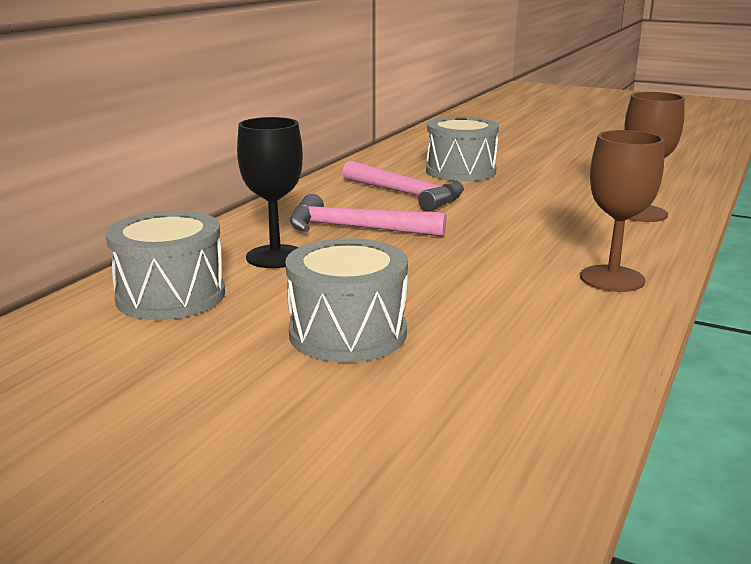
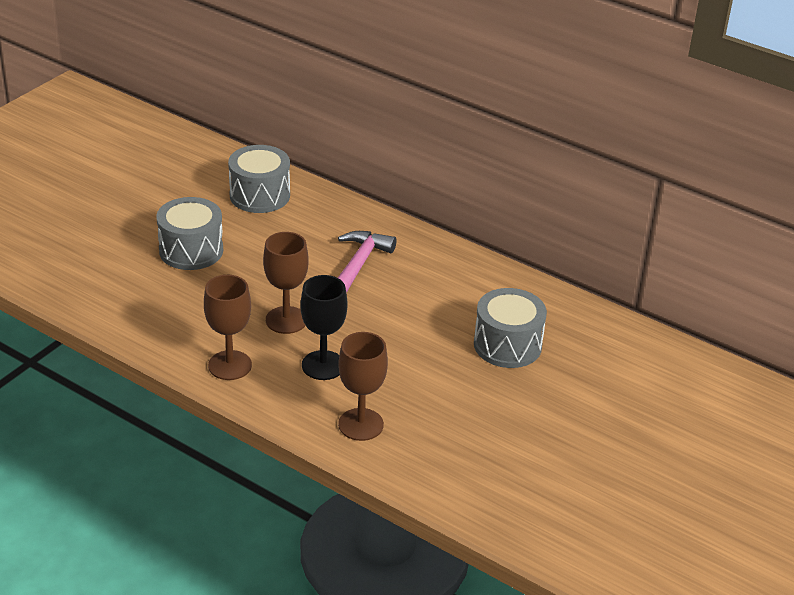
camera: 95 degrees right, 15 degrees up
(275, 257) = (310, 232): black goblet -> black goblet (323, 365)
(406, 194) = (437, 302): pink hammer -> none
(489, 256) = (286, 320): none -> brown goblet

